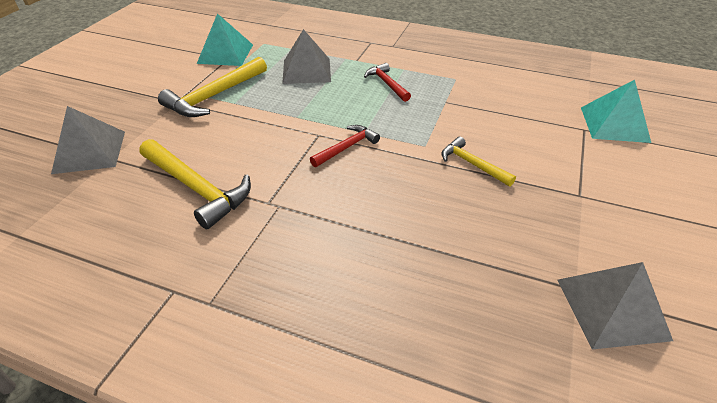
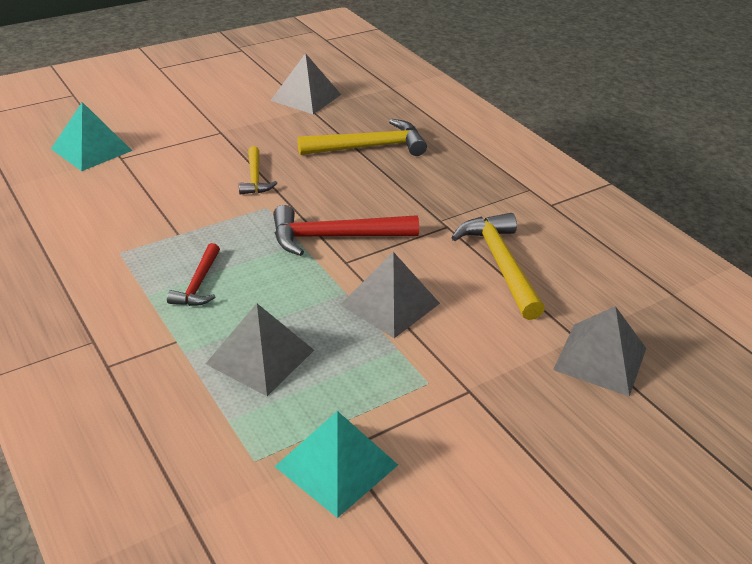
camera: 145 degrees left, 5 degrees down
(214, 96) = (415, 374): yellow hammer -> yellow hammer (369, 147)
(261, 122) = (390, 304): none -> grey pyramid
(346, 147) = (335, 237): red hammer -> red hammer, size x1.72

